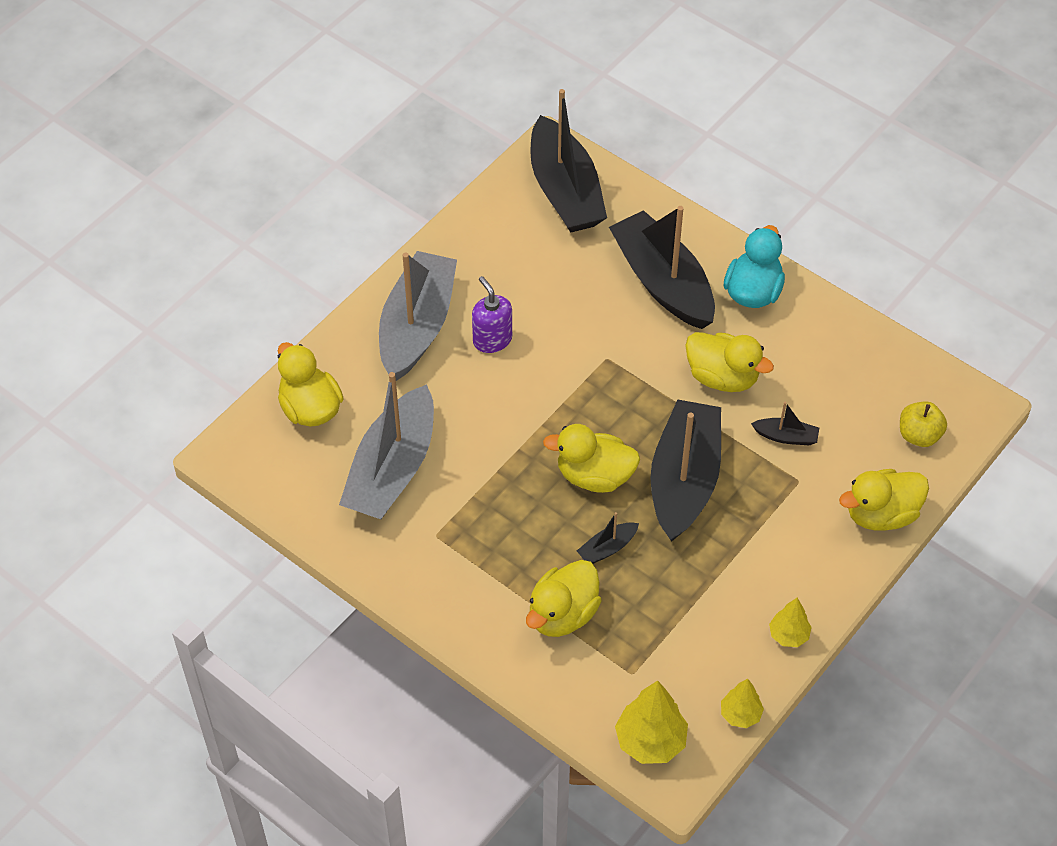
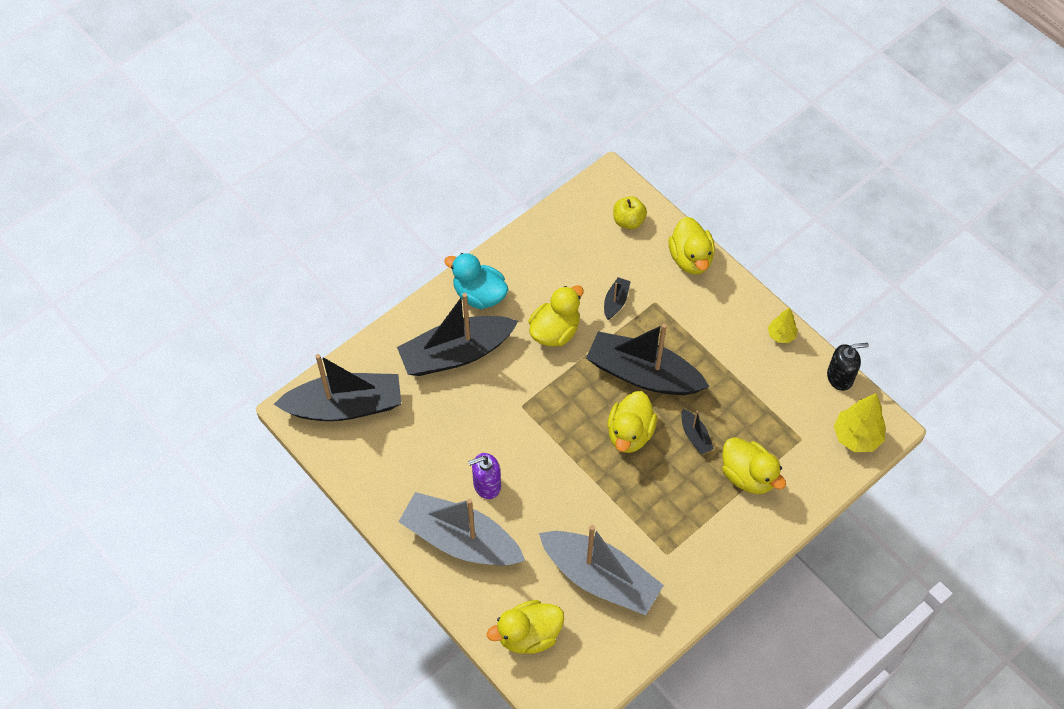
camera: 80 degrees left, 5 degrees up
(740, 714) = (840, 377): yellow tree -> black soap dispenser

